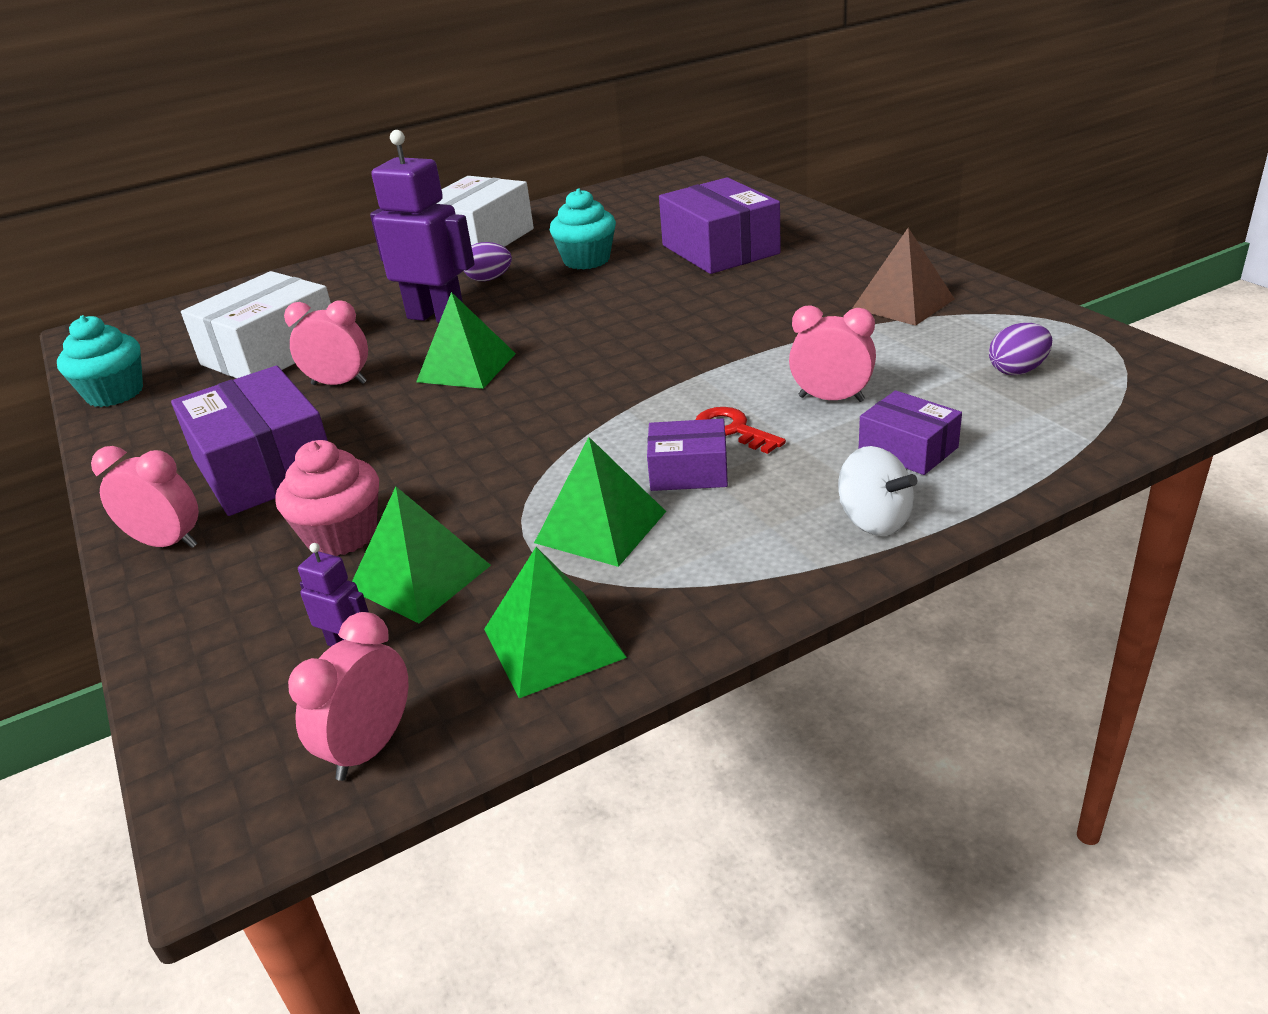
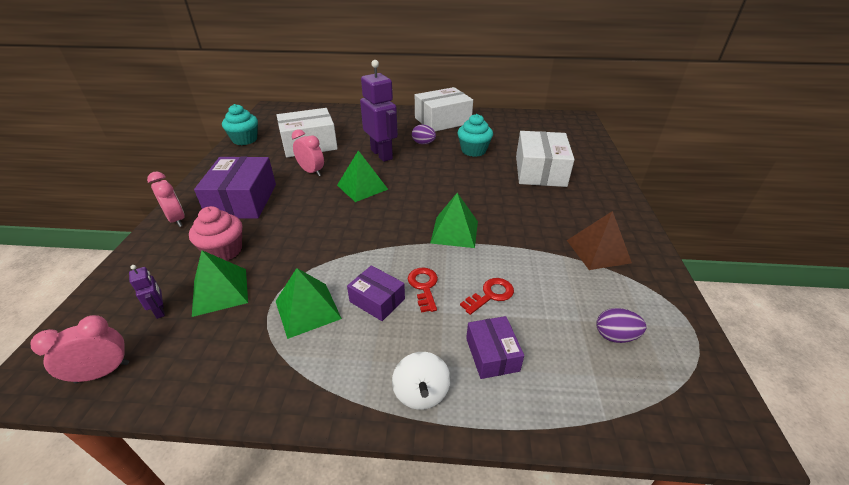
camera: 30 degrees right, 5 degrees up
(553, 643) = (216, 365): green pyramid -> green pyramid (454, 232)
(720, 249) = (540, 171): purple box -> white box
(831, 399) = (490, 295): pink clock -> red key

